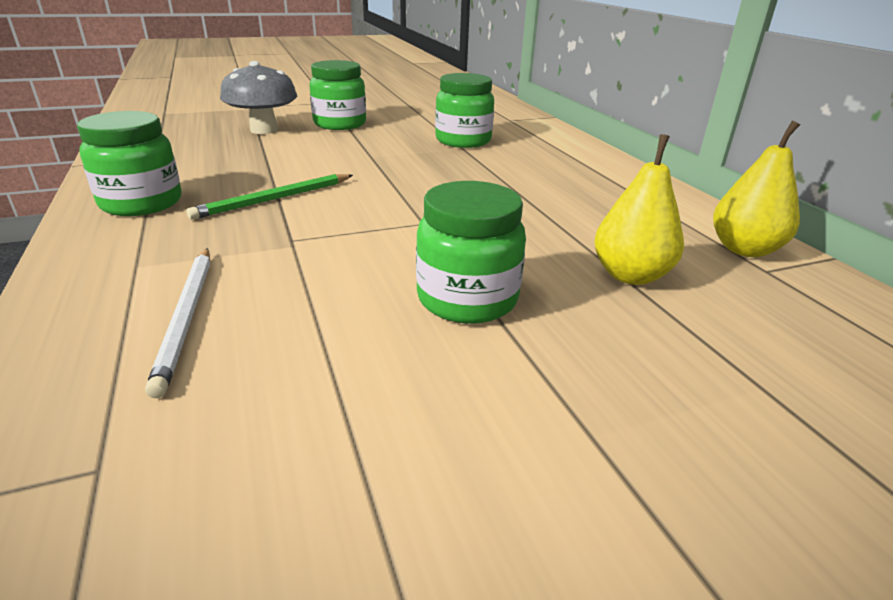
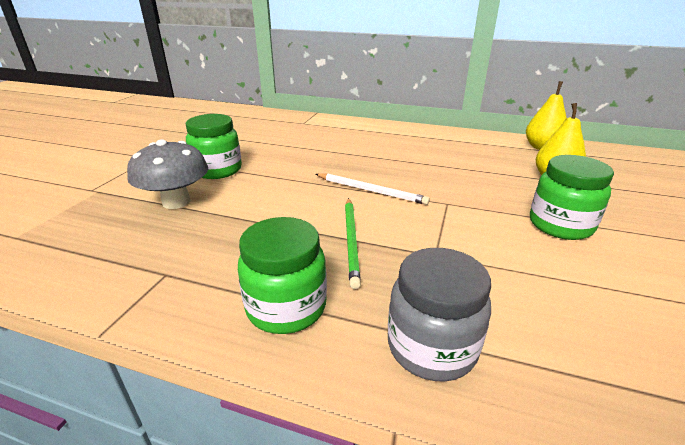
camera: 50 degrees left, 0 degrees up
(122, 269) = (431, 347): none -> grey jar
(187, 317) = (538, 331): white pencil -> white pencil (371, 191)
(463, 141) = (322, 147): green jar -> none

